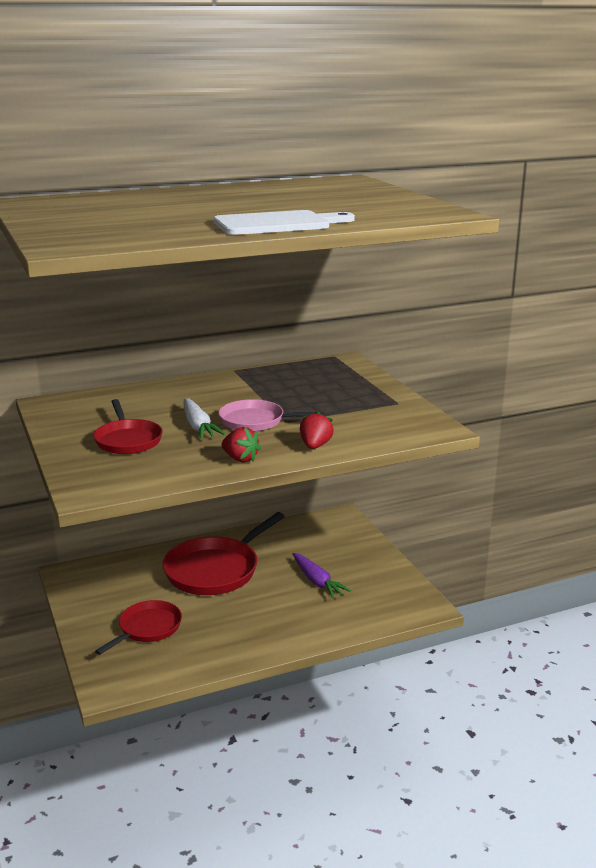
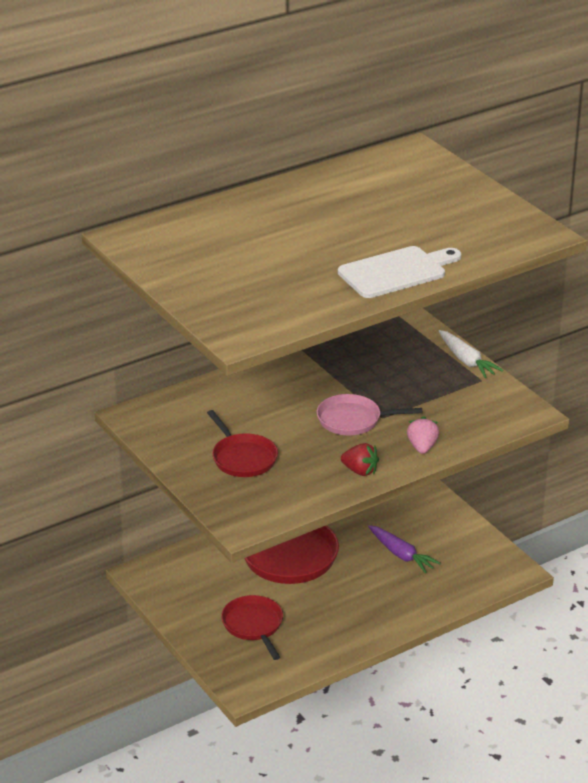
camera: 10 degrees left, 10 degrees up
(147, 628) = (254, 625): red pan -> red pan turned 45 degrees counterclockwise
(198, 426) = (301, 433): white carrot -> white carrot (466, 361)
(315, 446) = (422, 447): red strawberry -> pink strawberry

